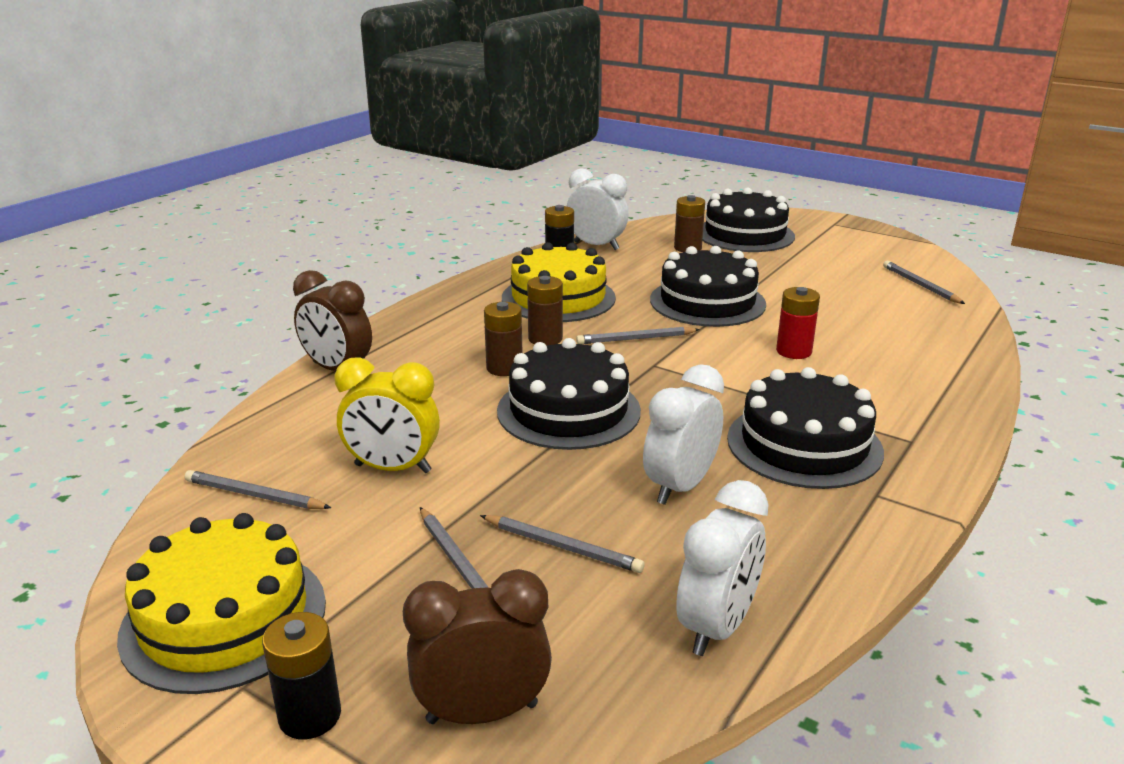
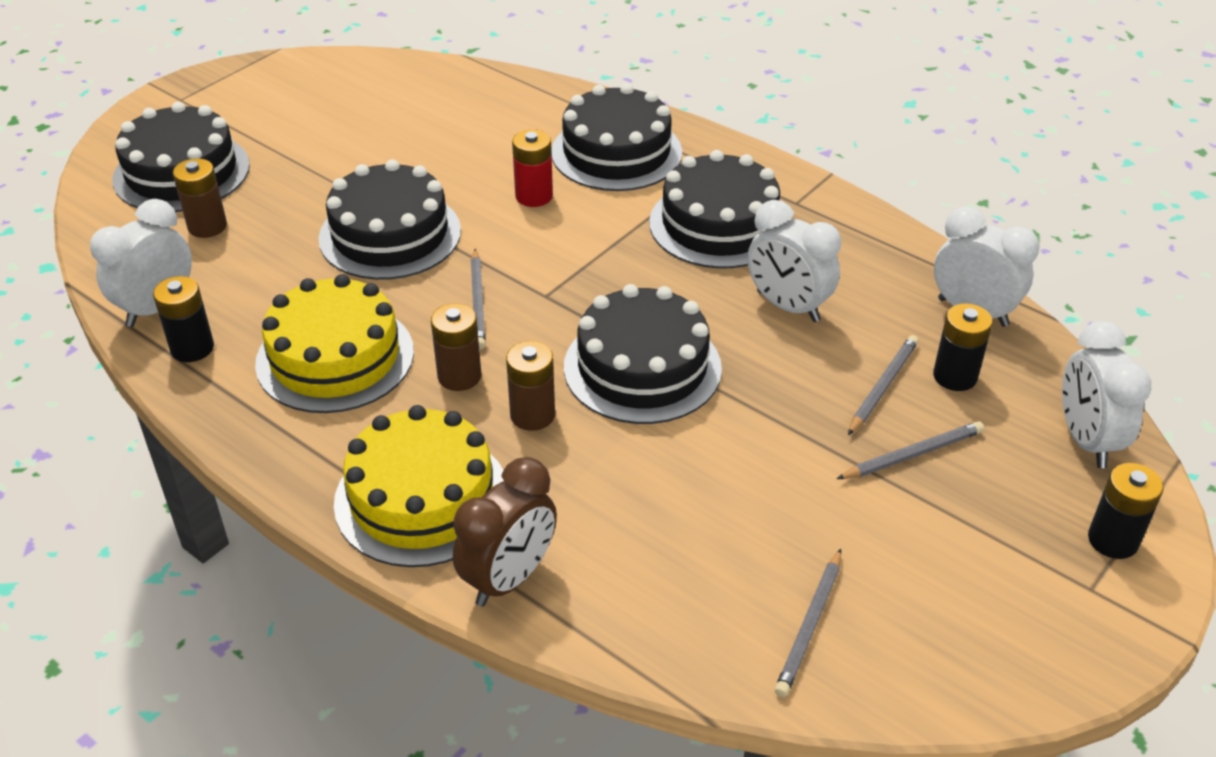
camera: 85 degrees left, 15 degrees up
(224, 618) = (1012, 616): yellow cake -> yellow cake (422, 498)
(393, 468) = (756, 508): yellow clock -> none
(482, 713) = (1086, 440): brown clock -> white clock
(588, 602) = (955, 376): none -> black battery
(894, 386) = (616, 152): none -> black cake
(920, 285) = (395, 85): grey pencil -> none

